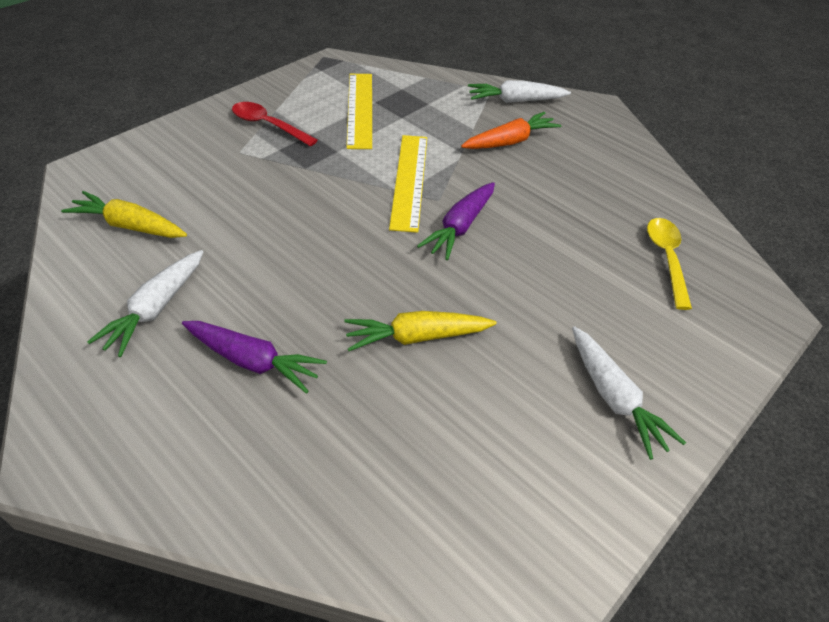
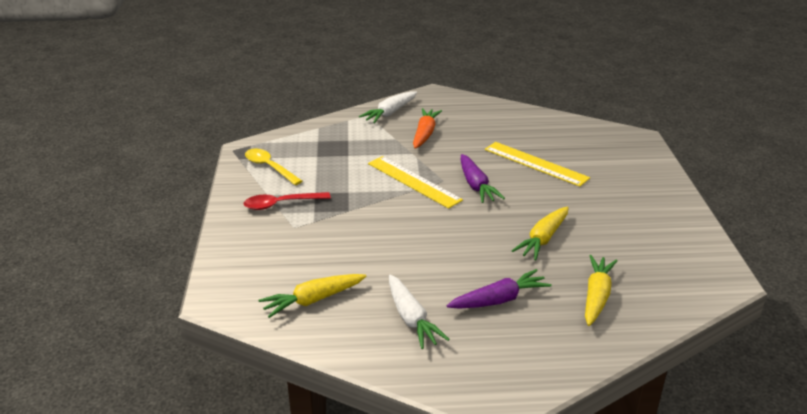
camera: 45 degrees left, 15 degrees down
(346, 451) = (596, 296): none -> yellow carrot
(360, 109) = (317, 165): yellow ruler -> yellow ruler (535, 163)
(614, 398) = (644, 205): white carrot -> none
(666, 259) = (575, 142): yellow spoon -> yellow spoon (269, 167)

